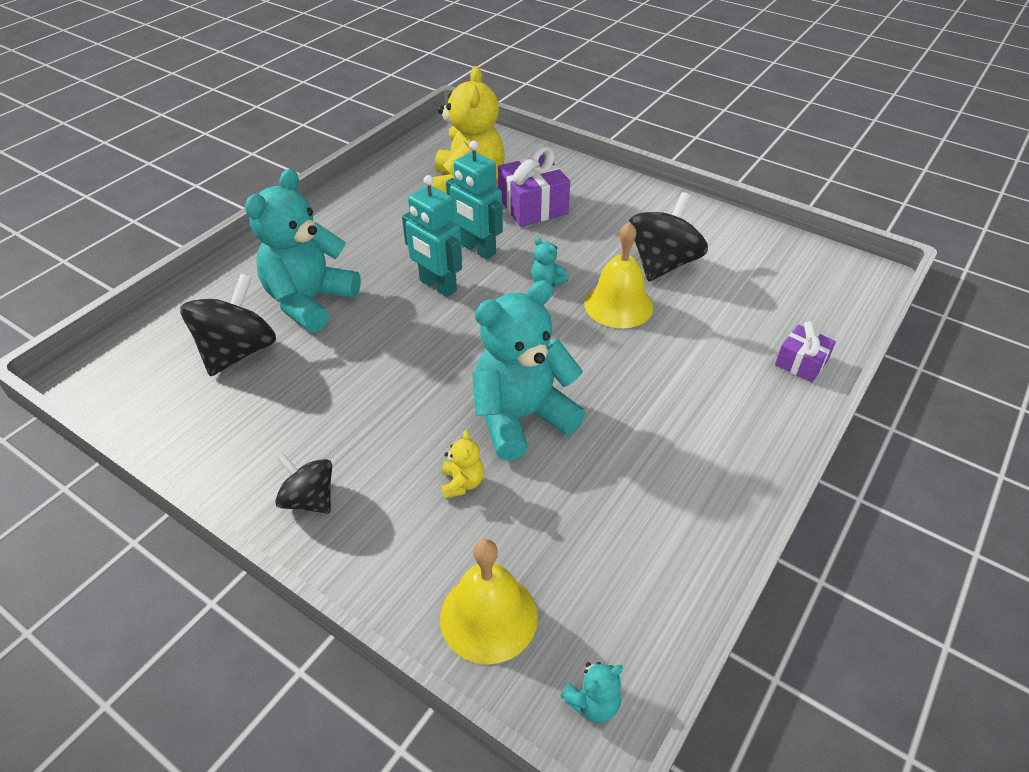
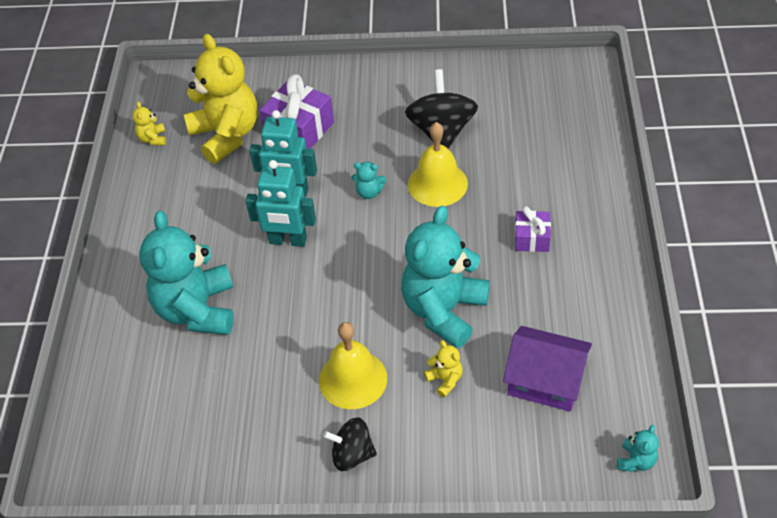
camera: 30 degrees left, 5 degrees up
(238, 352) = (182, 383): black spinning top -> none
(408, 163) = (153, 139): none -> yellow teddy bear
(488, 616) = (537, 452): yellow bell -> yellow bell (353, 379)
(565, 546) = (545, 381): none -> purple house
(801, 363) = (593, 164): purple gift -> purple gift (532, 238)

